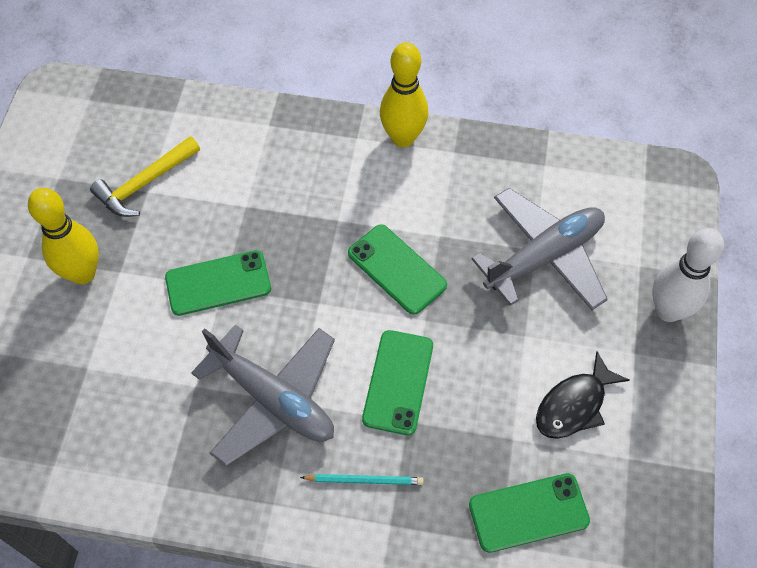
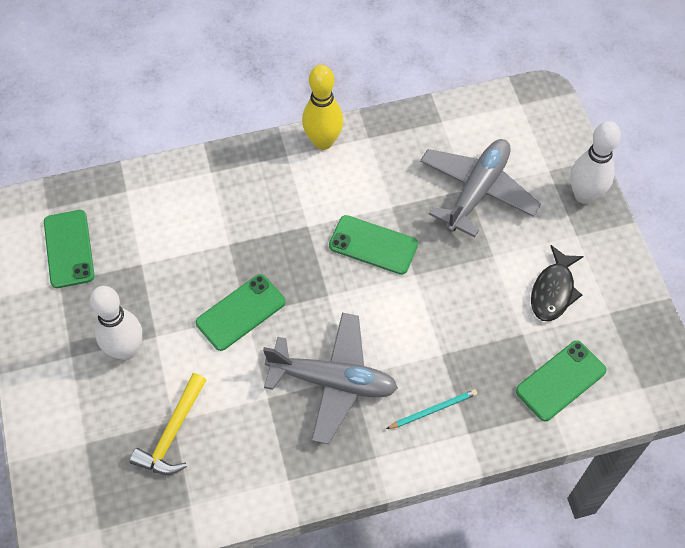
camera: 25 degrees left, 0 degrees up
(83, 273) = (126, 350): yellow bowling pin -> white bowling pin
(144, 183) = (135, 259): yellow hammer -> yellow hammer (172, 433)
(398, 382) = (419, 328): green phone -> green phone (69, 249)

